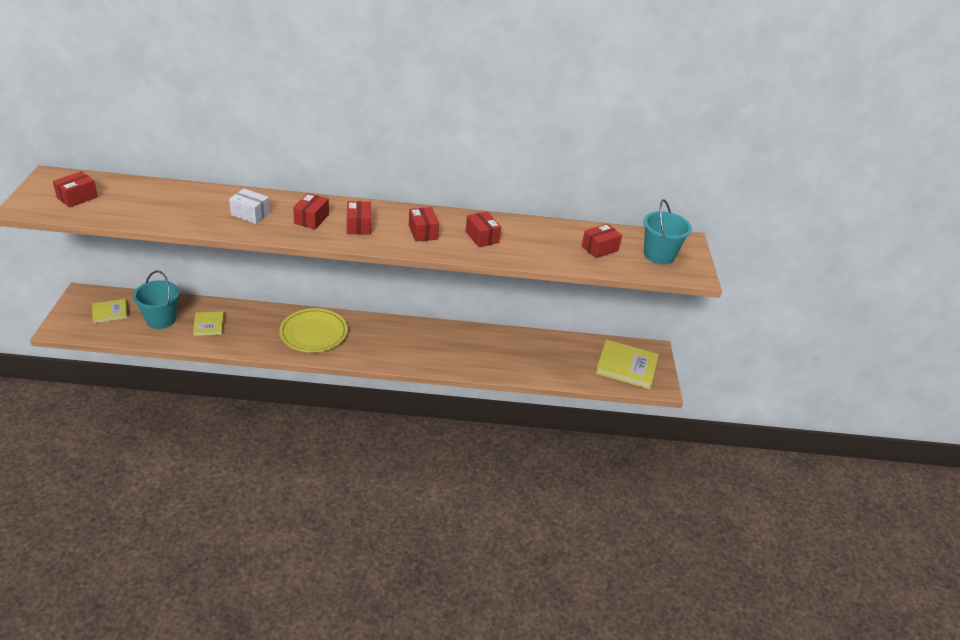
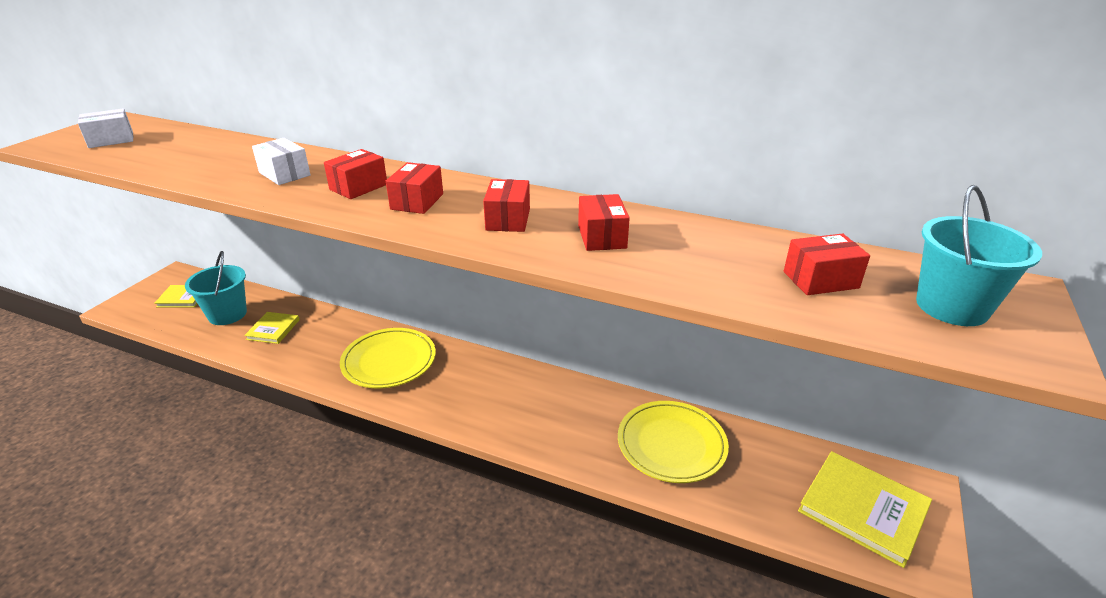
camera: 25 degrees right, 5 degrees down
(77, 197) = (111, 140): red box -> white box
(518, 352) = (671, 444): none -> yellow plate

